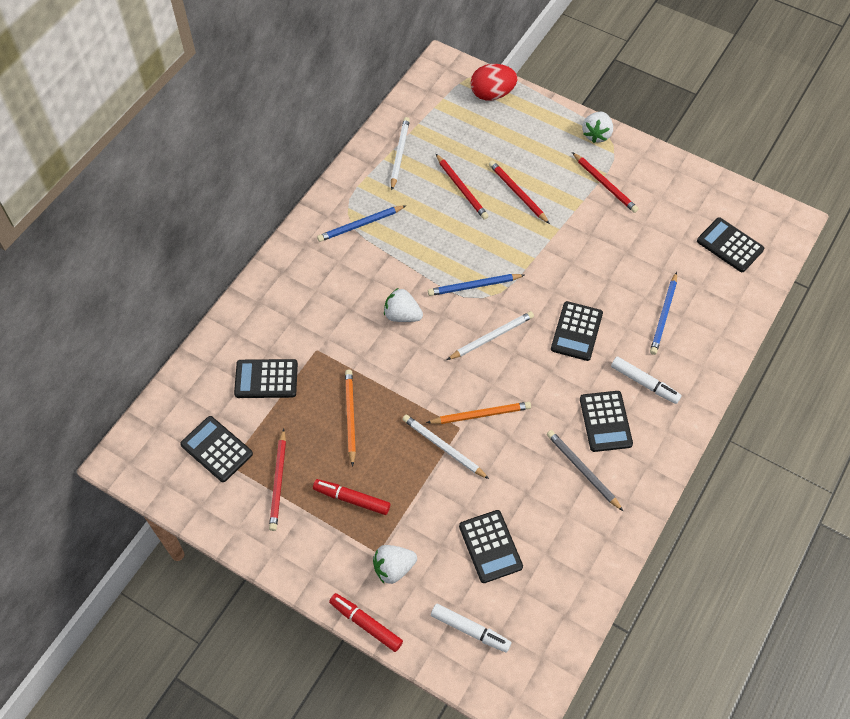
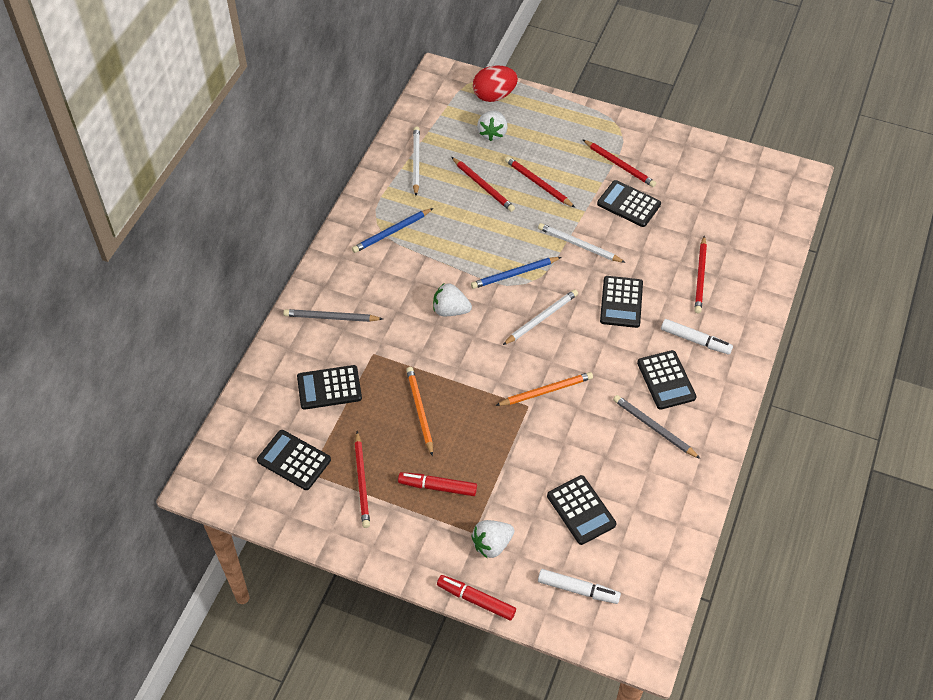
camera: 10 degrees left, 5 degrees down
(283, 306) = (331, 317): none -> grey pencil
(443, 447) = (517, 426): white pencil -> white pencil (579, 245)
(596, 134) = (602, 121): white strawberry -> white strawberry (492, 133)
(663, 315) = (700, 276): blue pencil -> red pencil
(730, 245) = (748, 205): black calculator -> black calculator (629, 204)

